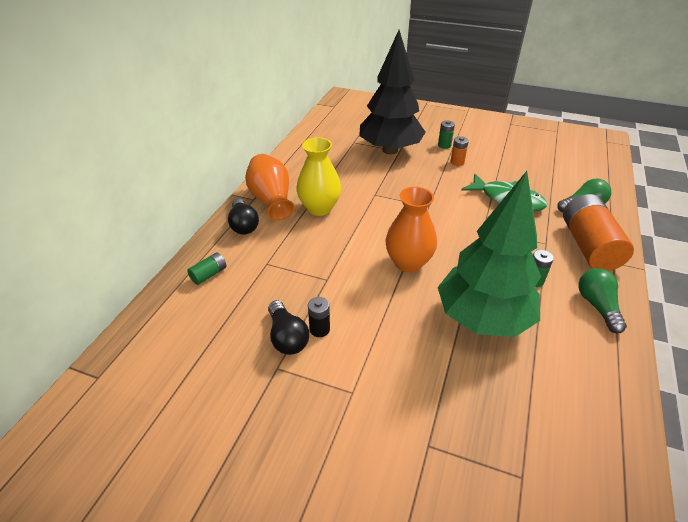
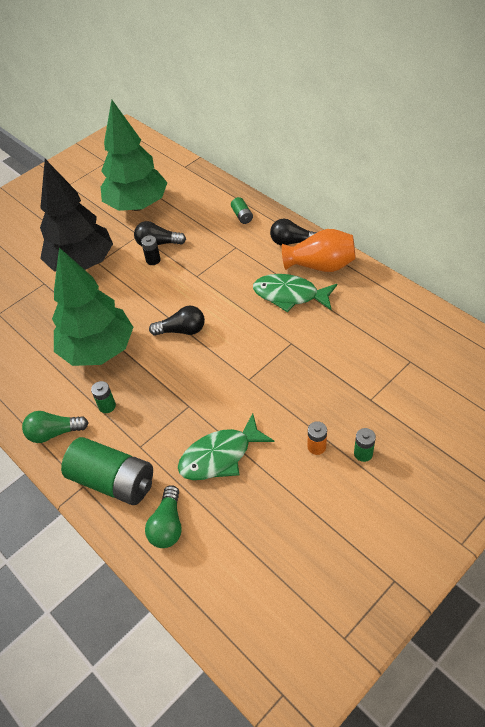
camera: 120 degrees right, 10 degrees up
(209, 400) = (137, 205): none -> green tree
(319, 208) = (290, 295): yellow vase -> green fish
(390, 150) = (375, 390): black tree -> black tree (82, 264)
(408, 263) = (182, 330): orange vase -> black light bulb
(588, 246) = (113, 481): orange battery -> green battery
(597, 306) = (54, 433): green light bulb -> green light bulb turned 150 degrees clockwise

